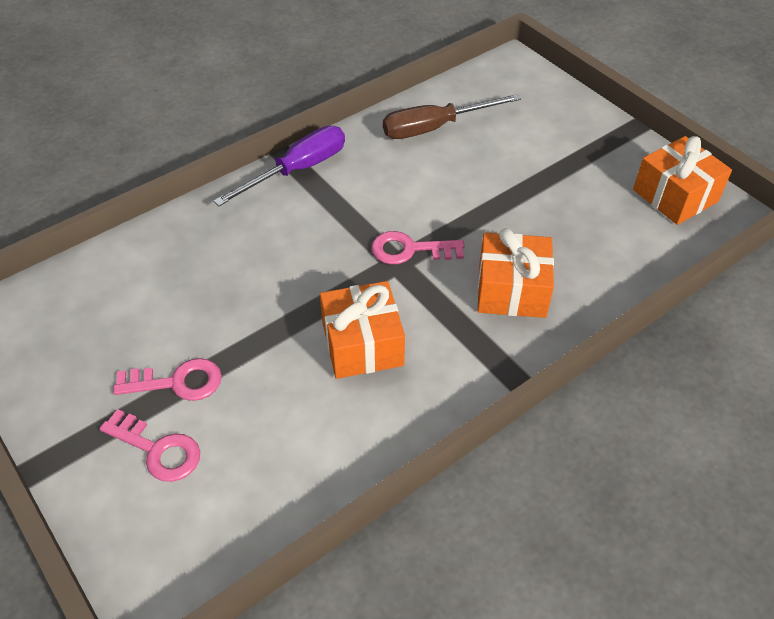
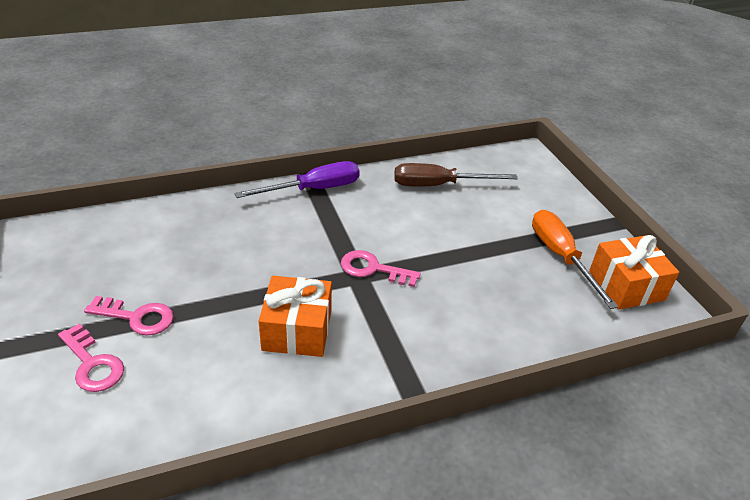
camera: 15 degrees right, 10 degrees down
(512, 290) = (444, 323): orange gift -> none
(599, 180) = (561, 257): none -> orange screwdriver

